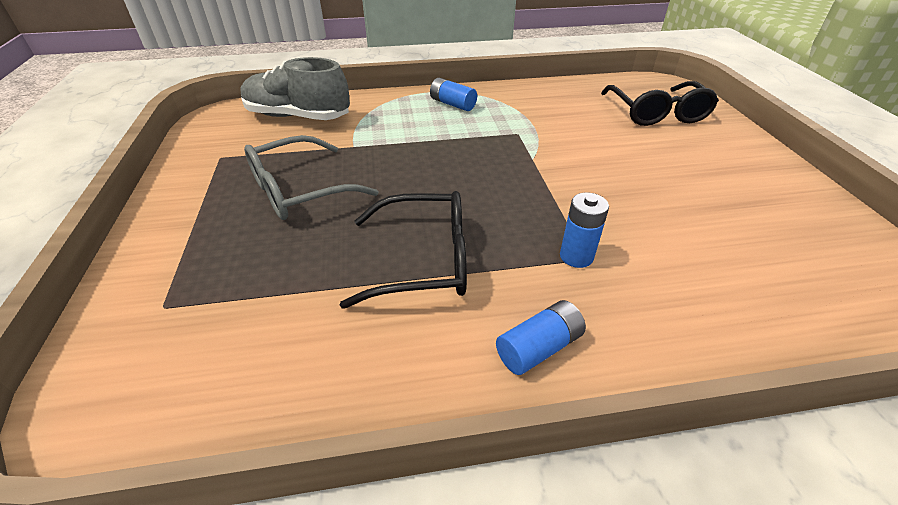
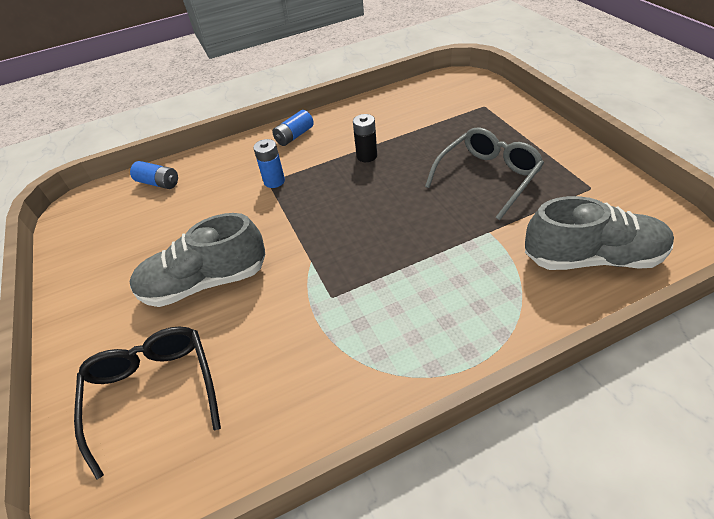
camera: 170 degrees right, 5 degrees up
(423, 260) = (367, 156): black glasses -> black battery
(452, 104) = (429, 337): blue battery -> blue battery (158, 183)
(642, 164) = (205, 282): none -> grey shoe

